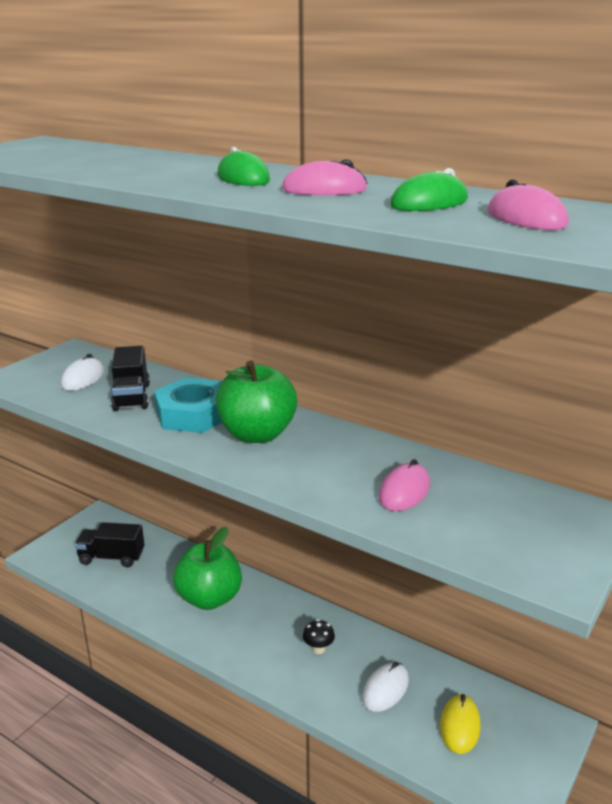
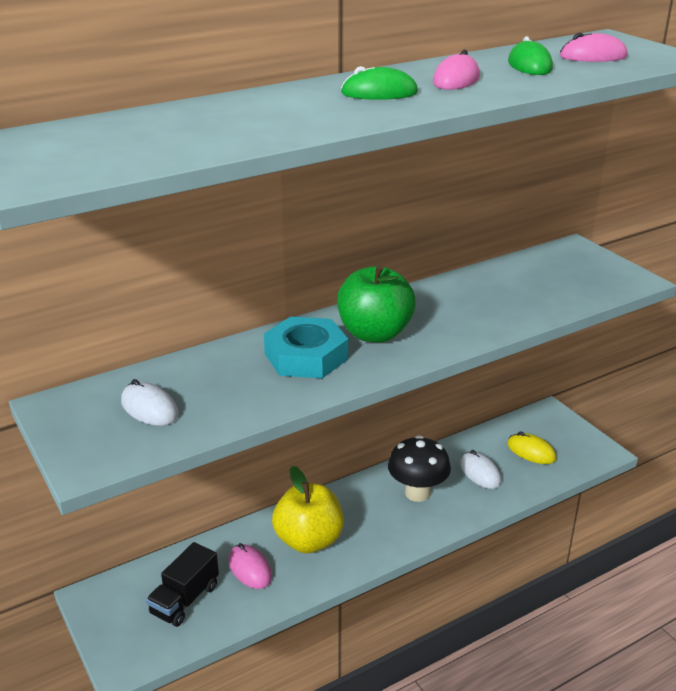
camera: 65 degrees left, 5 degrees up
(131, 397) = (232, 384): black truck -> none
(209, 598) = (309, 540): green apple -> yellow apple
(318, 649) = (417, 493): black mushroom -> black mushroom, size x2.14
(404, 491) = (509, 297): pink mouse -> pink mouse (250, 569)

